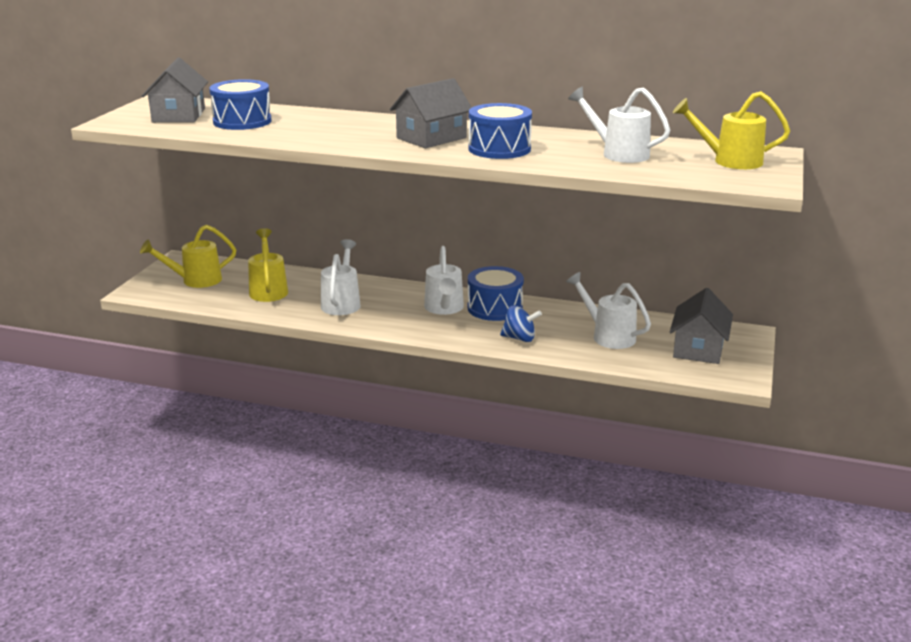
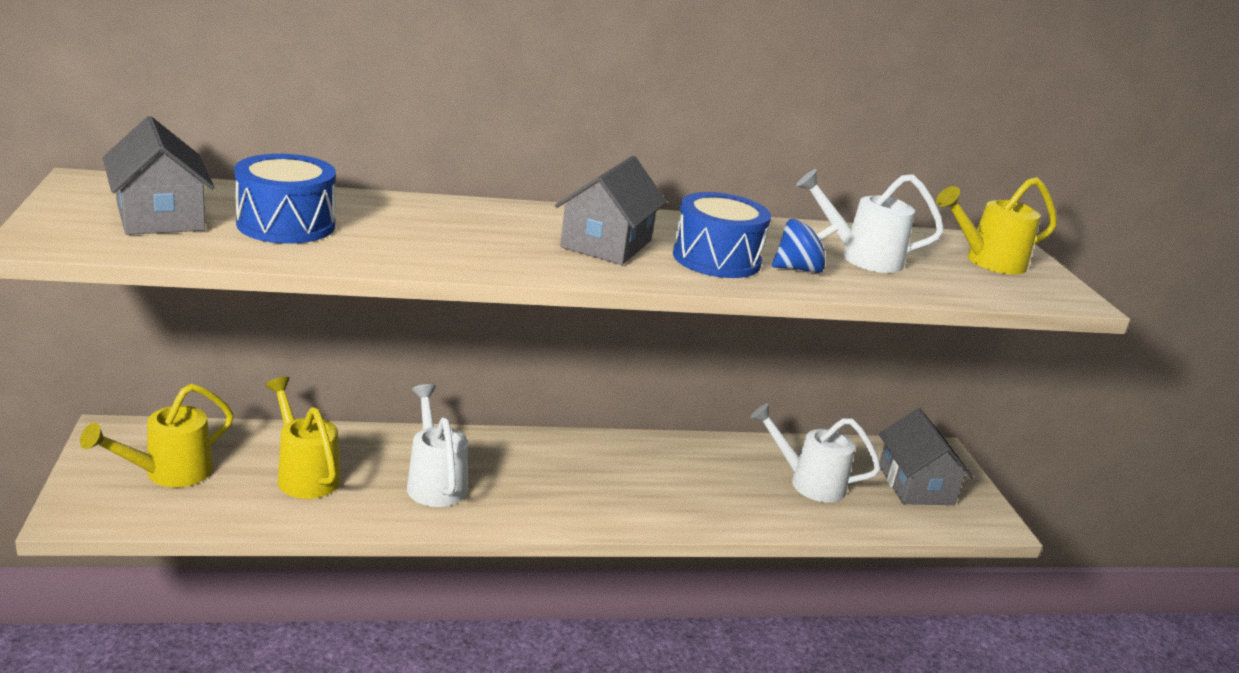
camera: 30 degrees left, 0 degrees up
(444, 309) = (582, 470): white watering can -> none
(495, 308) = (644, 458): blue drum -> none
(519, 338) = (714, 505): blue spinning top -> blue spinning top (799, 269)

